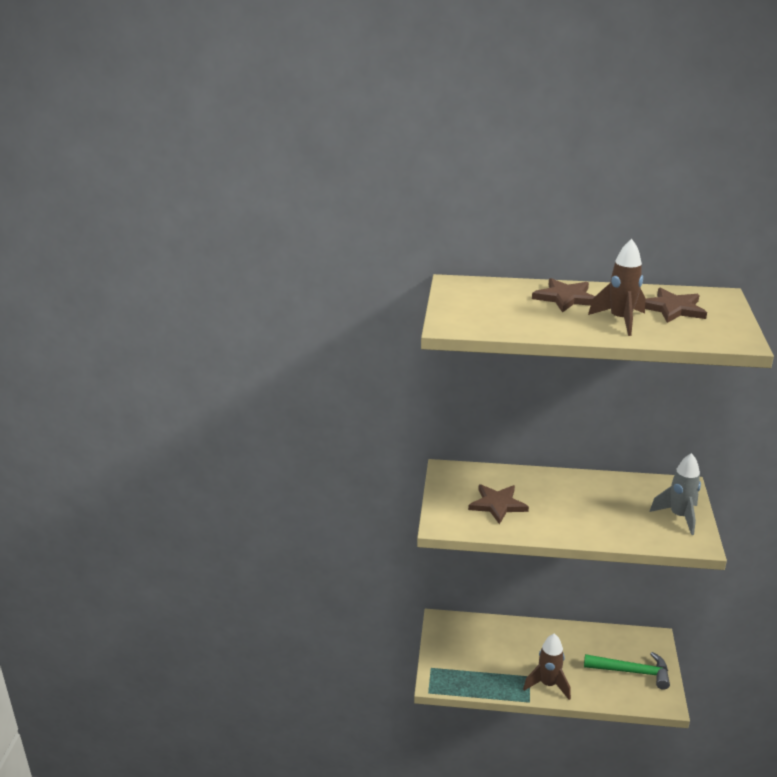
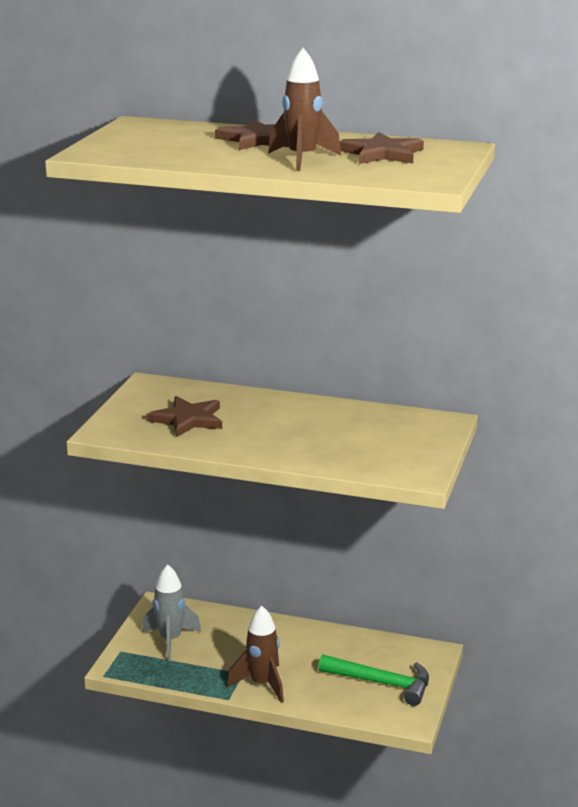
camera: 10 degrees right, 5 degrees down
(679, 517) = (414, 449): grey rocket -> grey rocket (170, 640)

